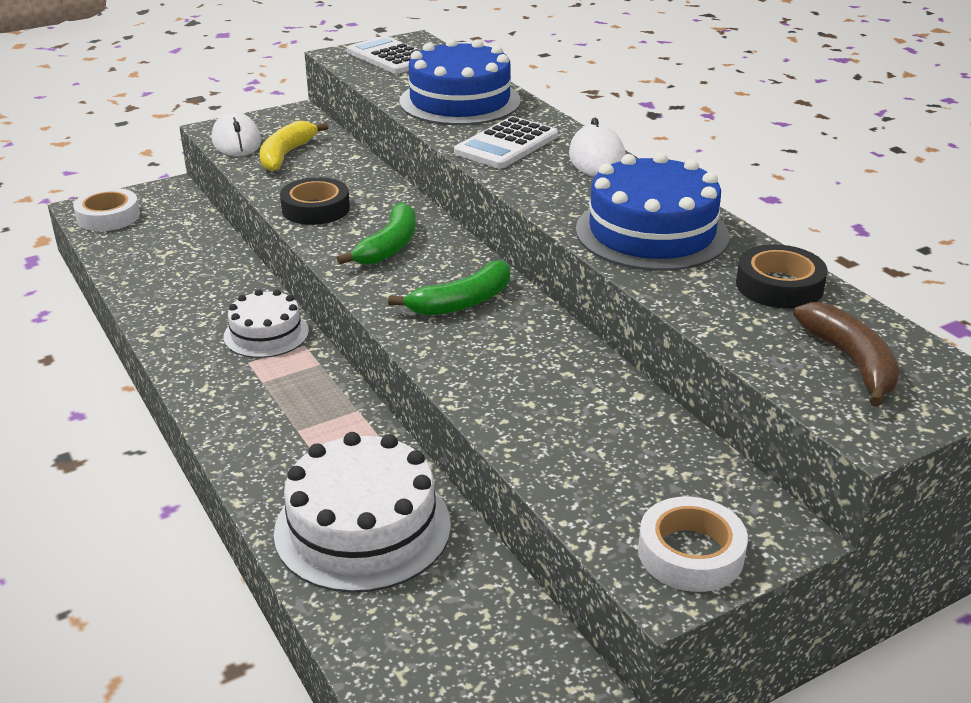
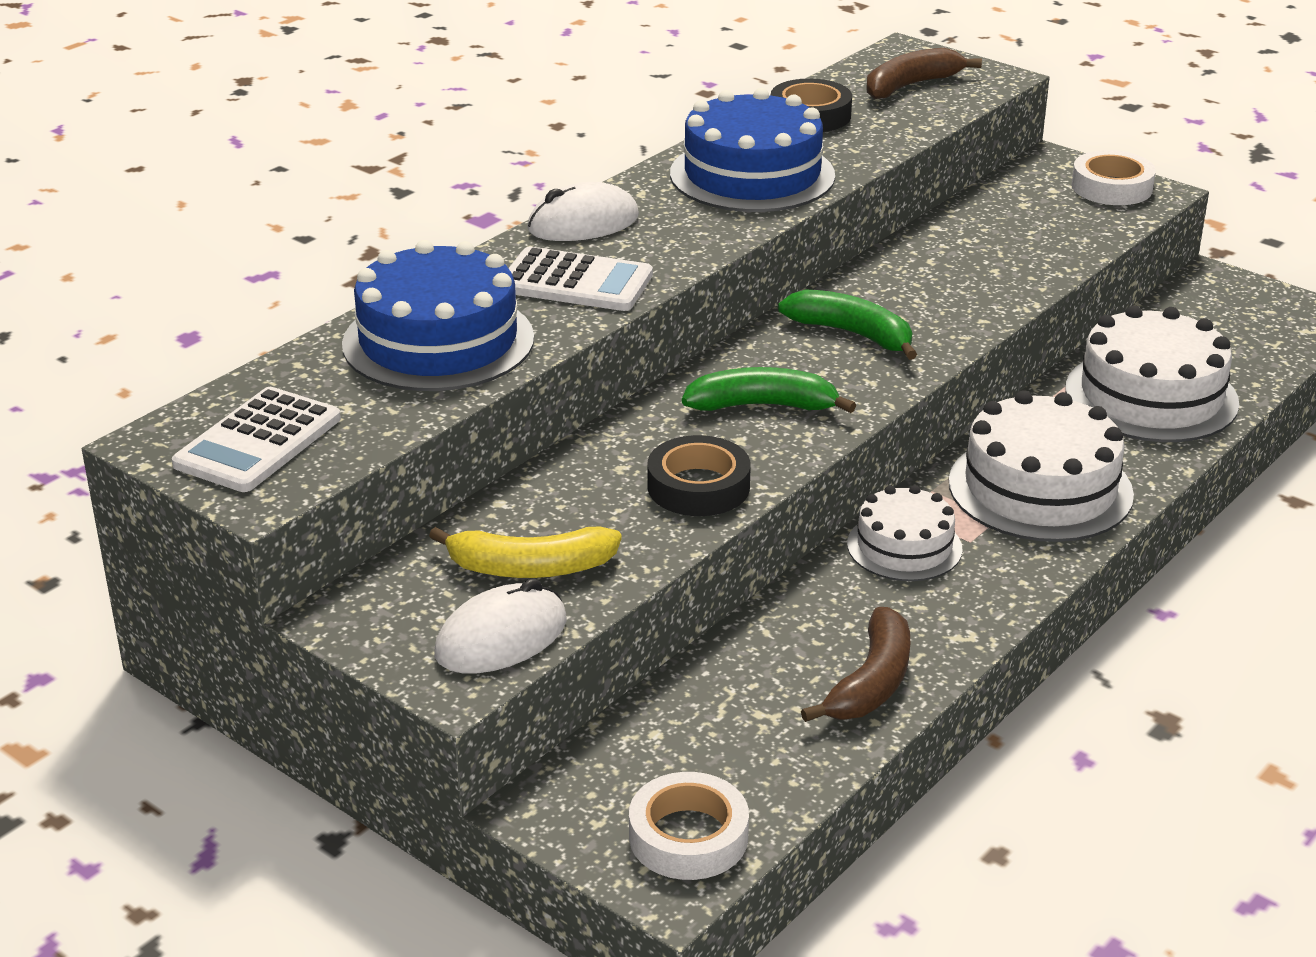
camera: 110 degrees left, 0 degrees up
(154, 288) = (871, 683): none -> brown banana
(280, 413) = (1040, 488): none -> white cake

